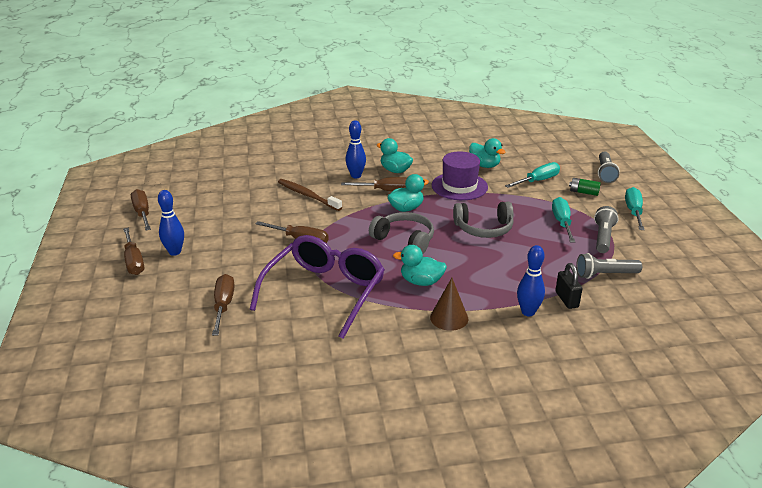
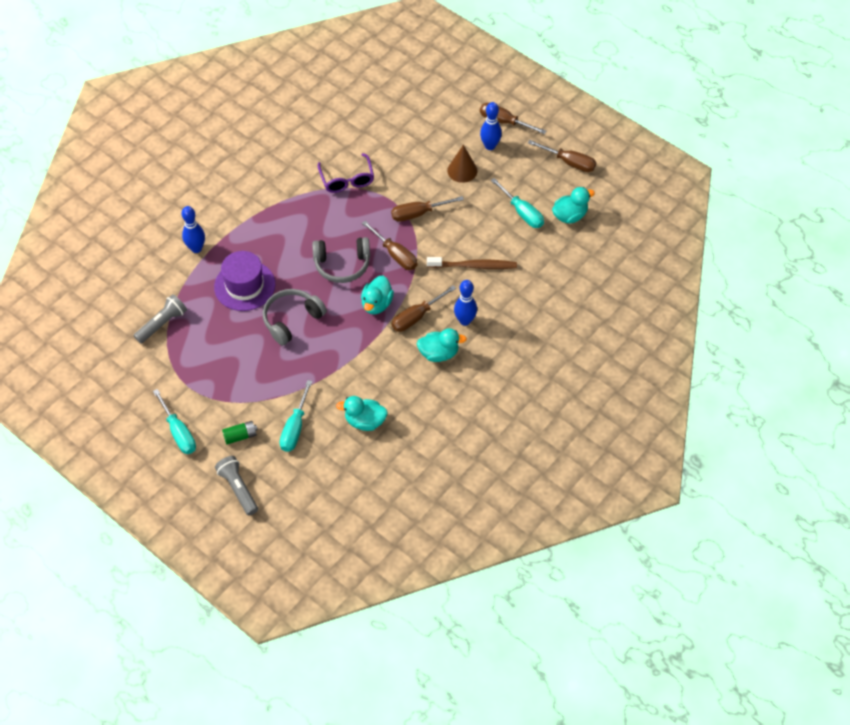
camera: 140 degrees right, 25 degrees up
(223, 306) = (397, 129): brown screwdriver -> brown screwdriver (395, 254)
(325, 291) = (347, 180): purple glasses -> purple glasses, size x0.56
(421, 282) = (291, 230): turquoise duck -> turquoise duck (570, 216)
(449, 318) = (245, 210): brown cone -> brown cone (462, 170)
(459, 186) = (359, 368): purple hat -> purple hat (244, 285)
(562, 223) = (233, 371): turquoise screwdriver -> turquoise screwdriver (522, 212)
(566, 299) = (176, 278): black padlock -> none
(603, 237) = (187, 372): grey flashlight -> none

